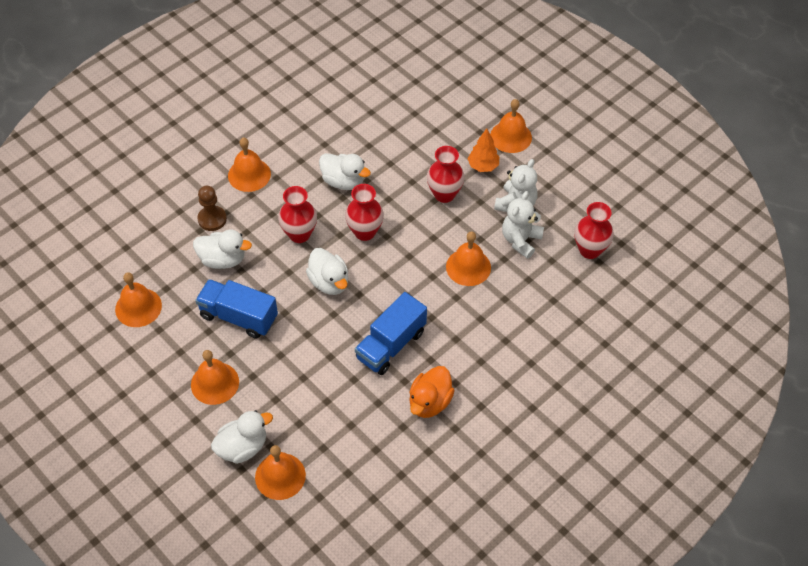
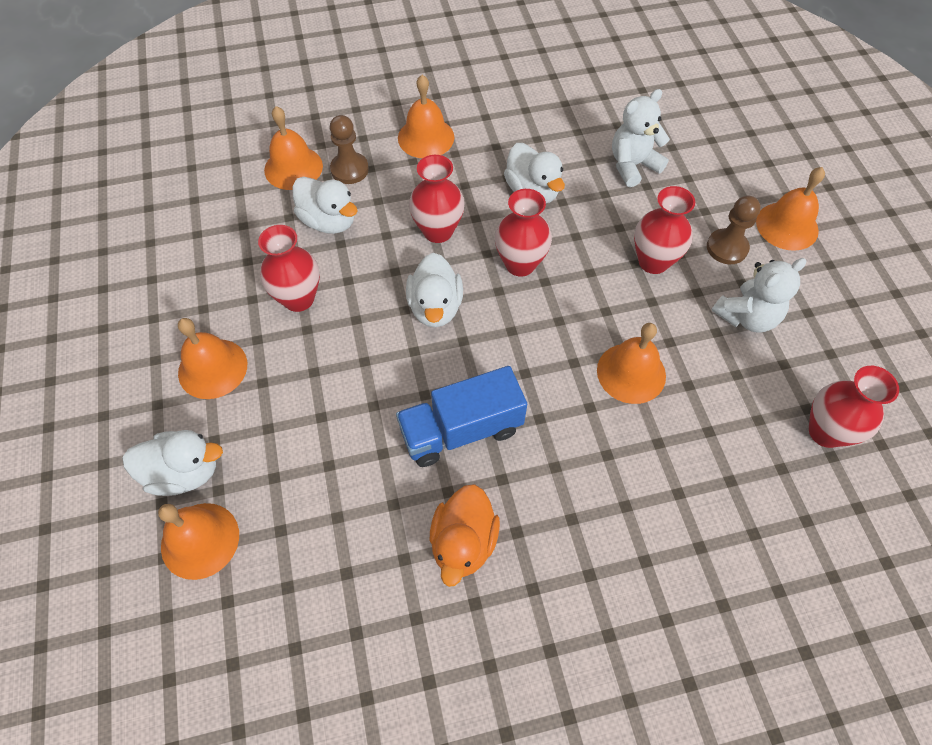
camera: 30 degrees right, 5 degrees up
(138, 307) = (197, 233): orange bell -> orange bell (293, 168)
(239, 317) = (298, 298): blue truck -> red vase
(430, 402) = (463, 542): orange duck -> orange duck turned 45 degrees counterclockwise
(483, 166) = (727, 248): orange tree -> brown pawn
(520, 240) = (727, 370): white teddy bear -> white teddy bear (632, 165)

